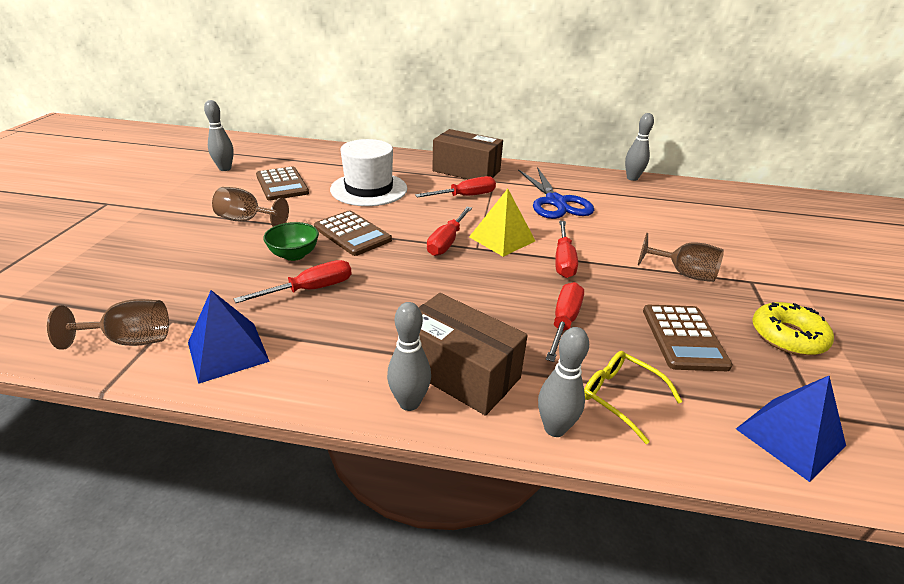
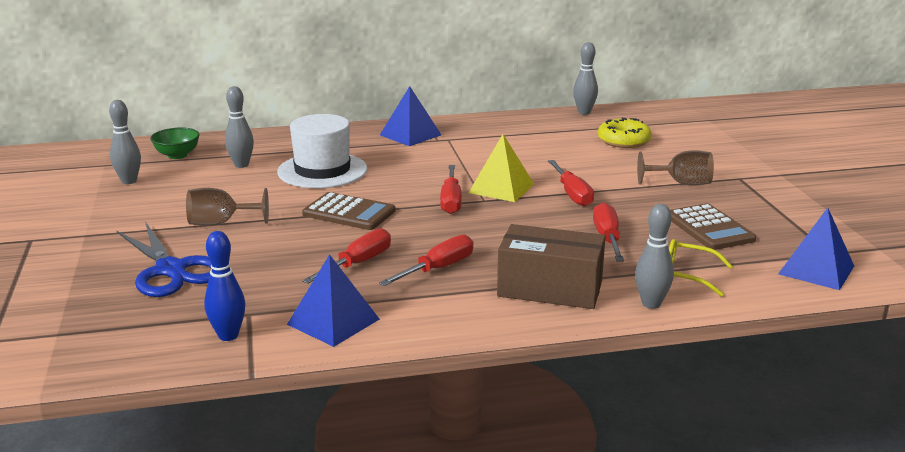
camera: 20 degrees left, 10 degrees down
(130, 340) = (228, 335): brown goblet -> blue bowling pin
(282, 184) = (218, 184): brown calculator -> none
(294, 255) = (309, 241): green bowl -> green bowl (177, 155)
(409, 403) = (527, 316): grey bowling pin -> grey bowling pin (241, 165)
(465, 196) = (431, 158): red screwdriver -> red screwdriver (438, 269)
(466, 171) = (410, 135): brown box -> blue pyramid
(556, 202) = (527, 147): blue scissors -> blue scissors (171, 270)
(787, 336) = (786, 210): yellow donut -> yellow donut (623, 141)

